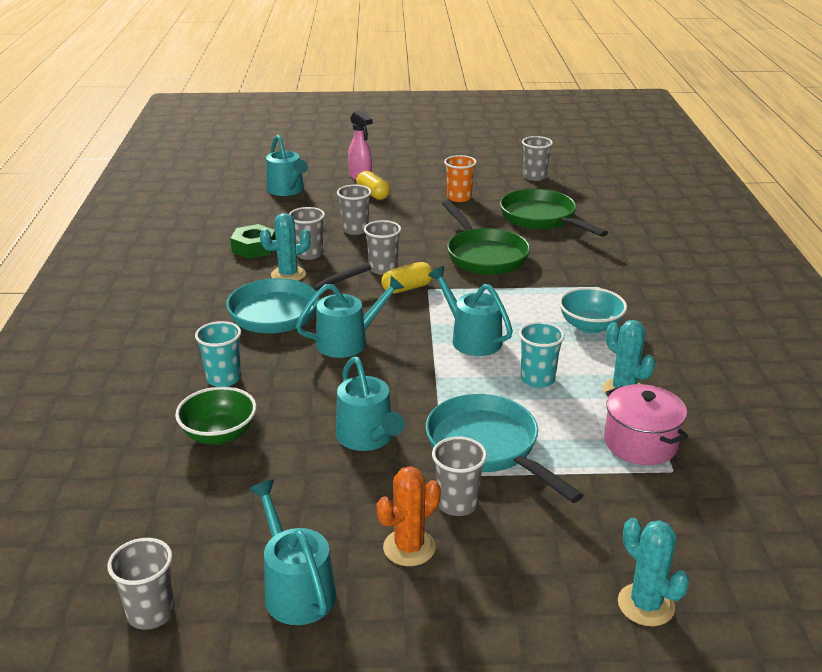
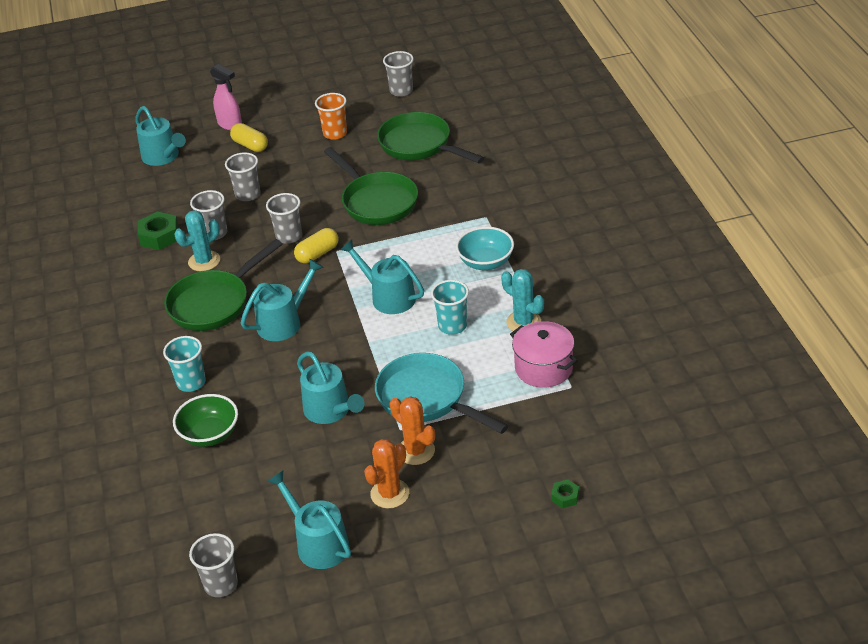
camera: 10 degrees left, 10 degrees up
(282, 311) = (214, 303): turquoise pan -> green pan
(457, 504) = (416, 451): grey cup -> orange cactus
(645, 605) = (565, 497): turquoise cactus -> green nut

